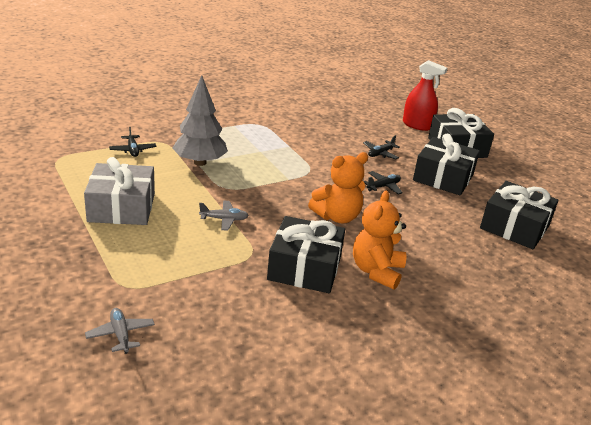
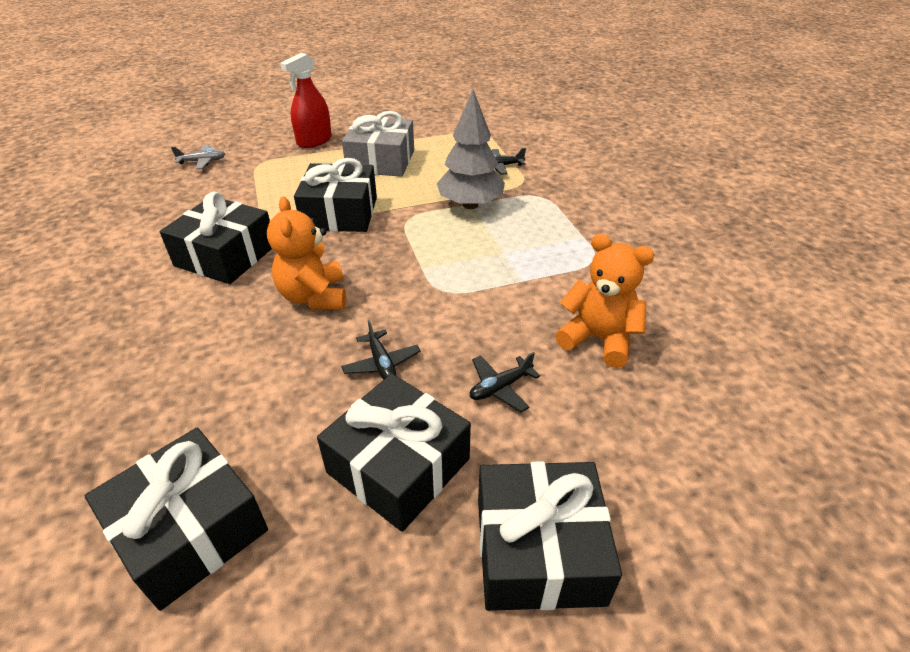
camera: 105 degrees right, 10 degrees up
(224, 219) = (340, 213): grey plane -> black gift
(376, 271) = (185, 309): orange teddy bear -> orange teddy bear (598, 339)
(380, 153) = (500, 387): black plane -> black plane turned 90 degrees counterclockwise
(417, 125) = (652, 495): red spray bottle -> red spray bottle (314, 141)

